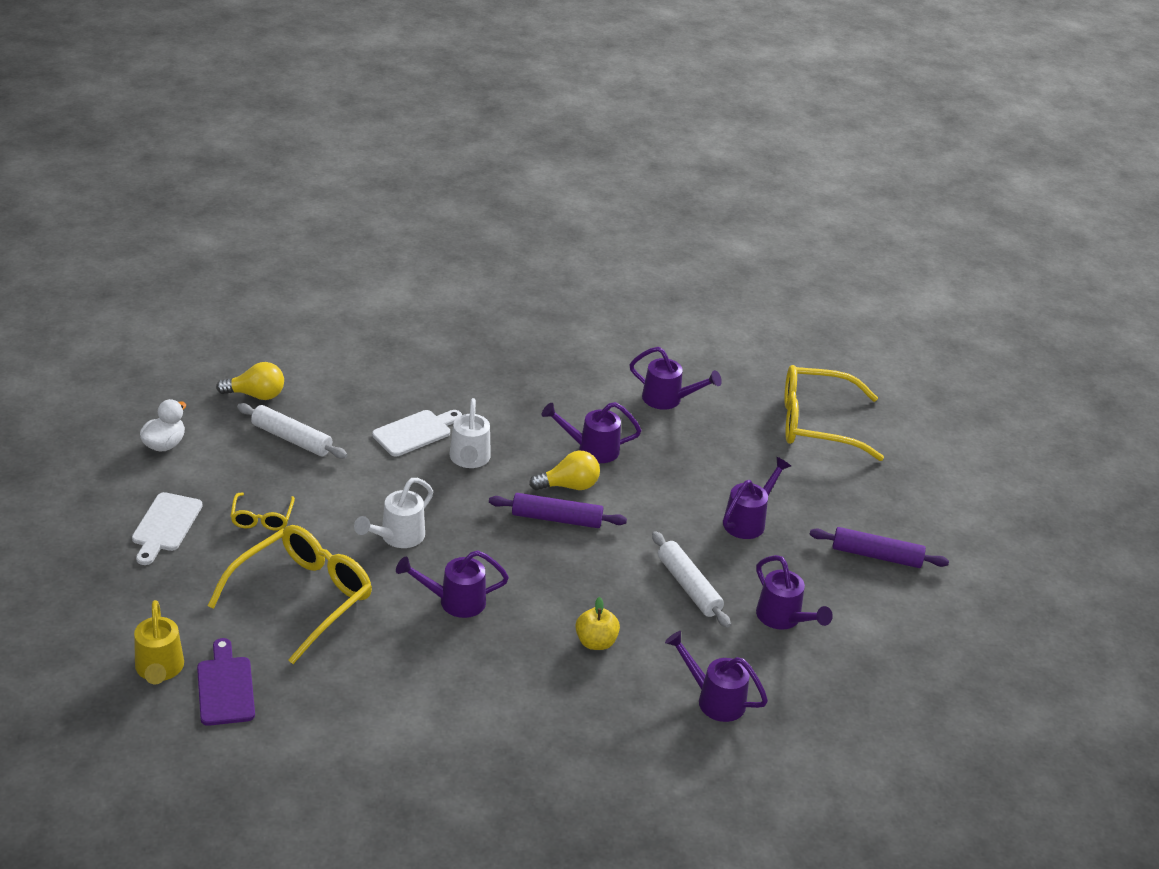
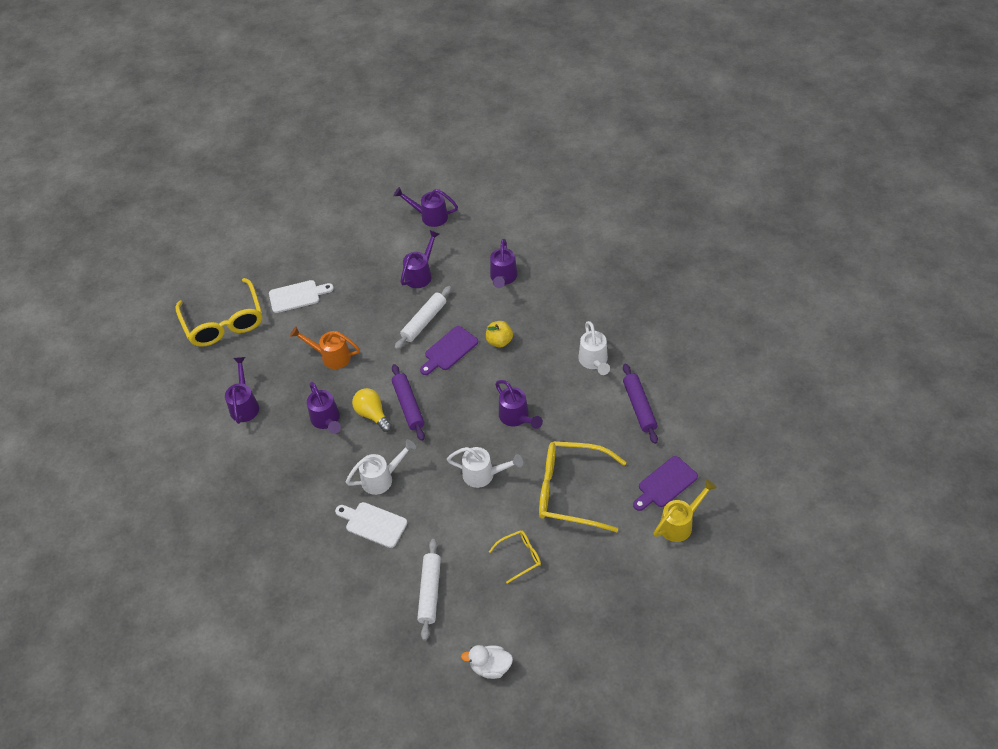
camera: 110 degrees left, 15 degrees up
(165, 525) = (567, 606): white cutting board -> white cutting board (297, 296)
(256, 395) = (396, 647): yellow light bulb -> none
(479, 720) = (594, 361): none -> white watering can
(618, 589) = (449, 350): none -> purple cutting board
(691, 486) = (331, 356): none -> orange watering can
(748, 521) = (346, 318): purple watering can -> purple watering can (430, 216)
(876, 556) = (338, 255): purple rolling pin -> purple rolling pin (639, 407)

